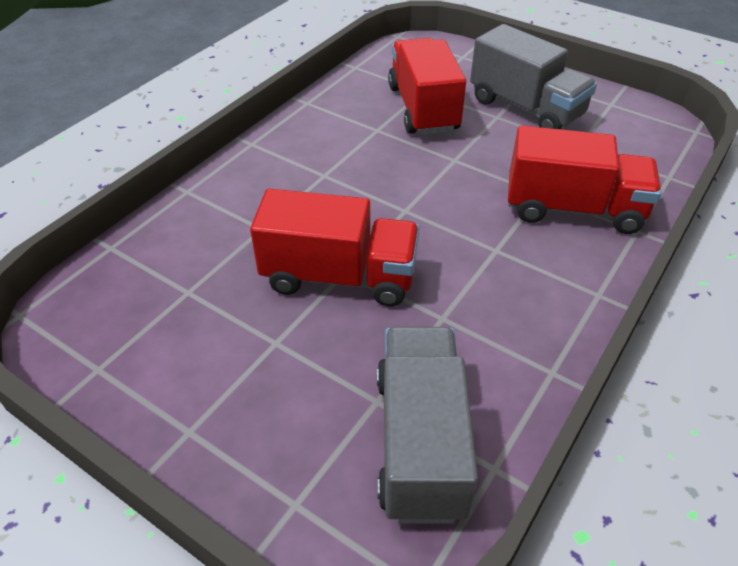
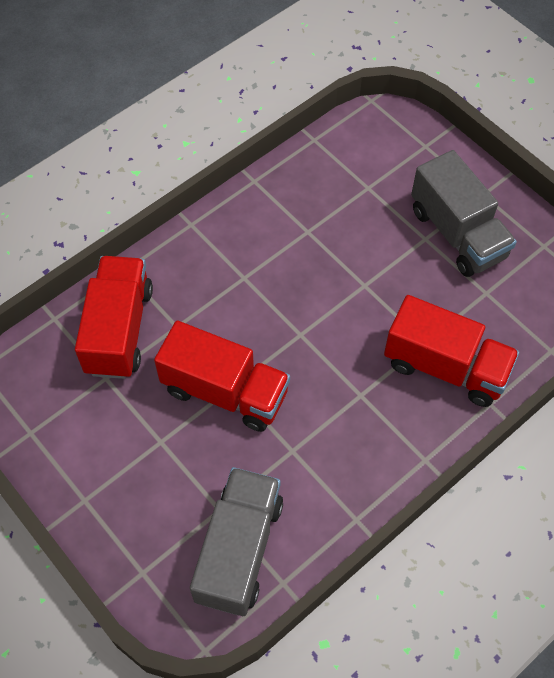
camera: 15 degrees right, 15 degrees up
(423, 108) = (359, 213): red truck -> red truck (119, 330)

